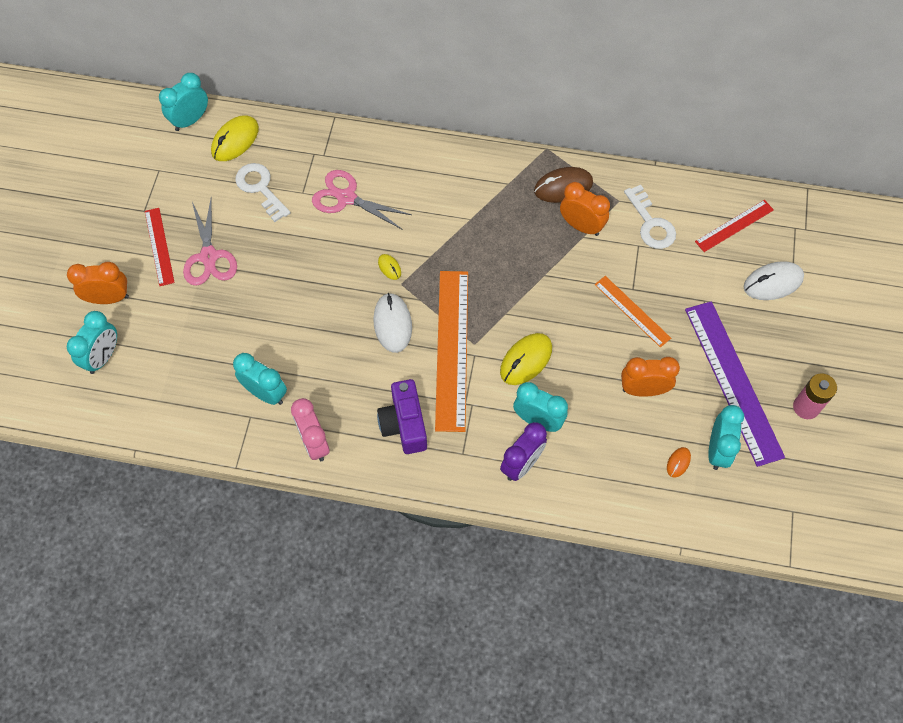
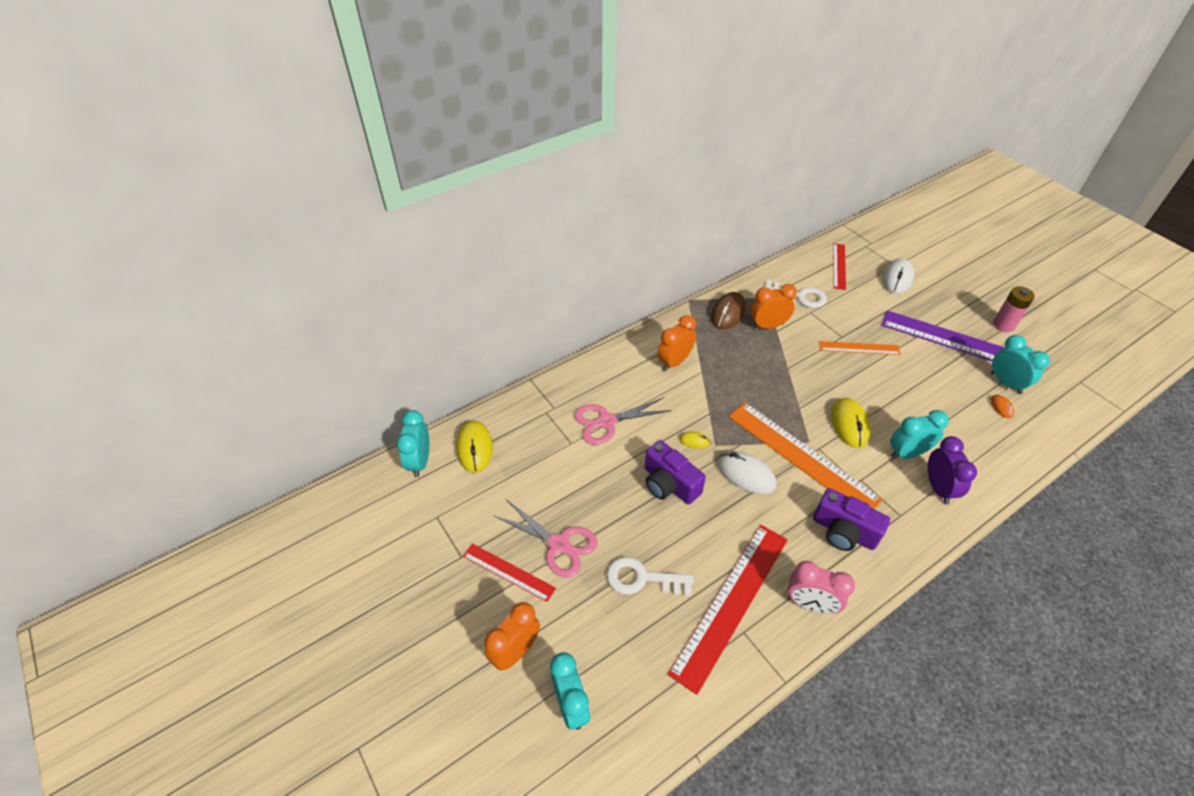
camera: 45 degrees left, 15 degrees down
(260, 188) = (537, 464): white key -> white key (642, 578)
(265, 393) = (730, 603): turquoise clock -> red ruler
(330, 282) = (669, 484): none -> purple camera
(643, 390) = (927, 384): orange clock -> orange clock (674, 362)

